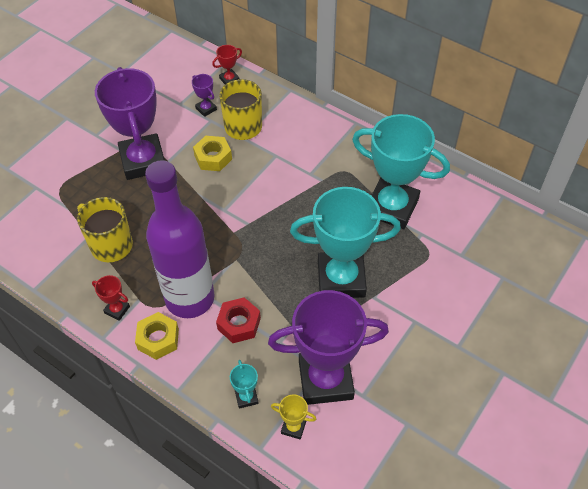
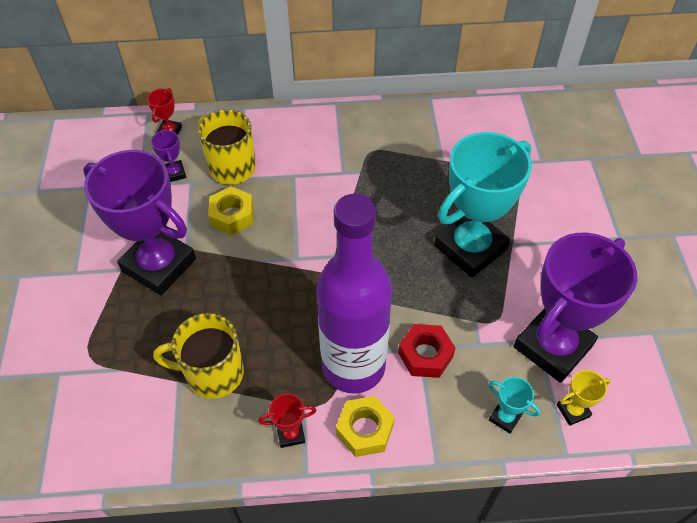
camera: 40 degrees left, 0 degrees up
(206, 109) = (174, 173): purple trophy -> purple trophy turned 60 degrees clockwise
(391, 207) = (445, 157): turquoise trophy -> none

